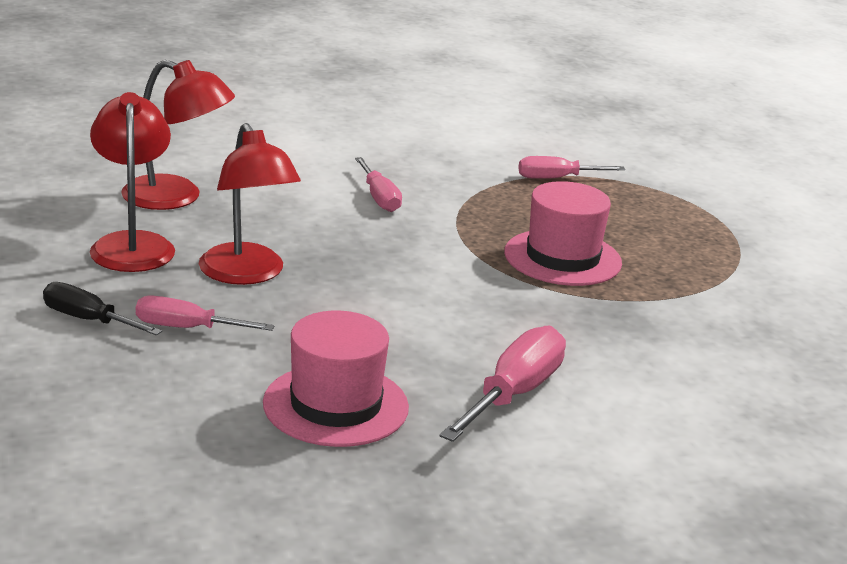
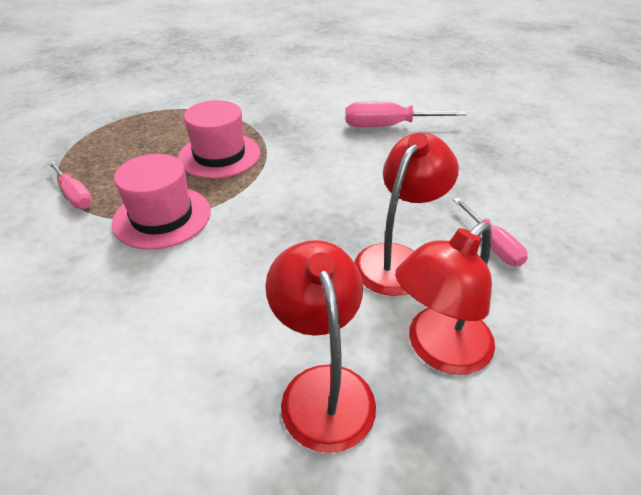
camera: 120 degrees left, 15 degrees up
(88, 320) = (553, 293): black screwdriver -> none
(335, 405) = (472, 163): pink hat -> pink hat (162, 217)
(379, 198) = (194, 260): pink screwdriver -> none

